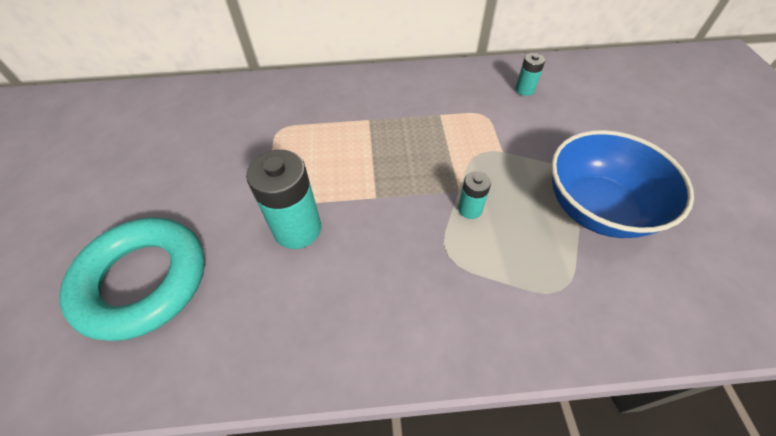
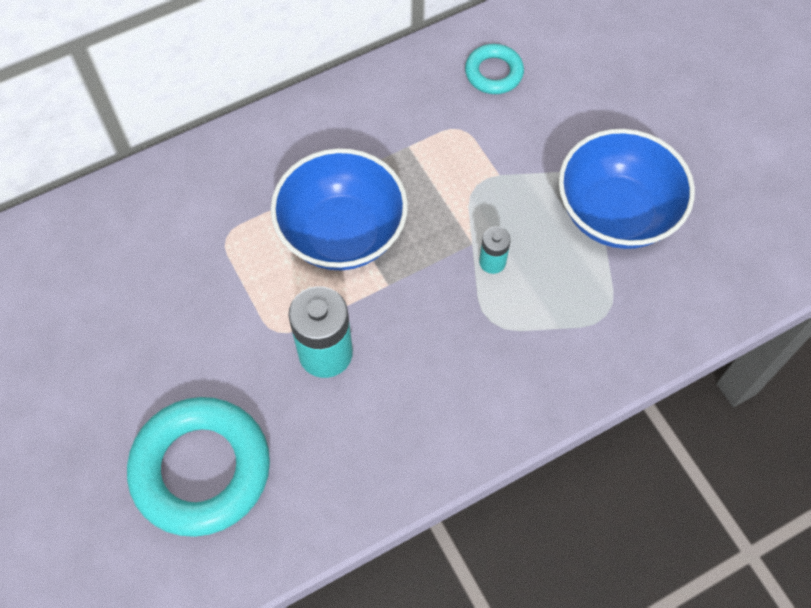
camera: 25 degrees left, 10 degrees up
(361, 152) = (342, 233): none -> blue bowl
(524, 90) = (493, 73): turquoise battery -> turquoise ring

